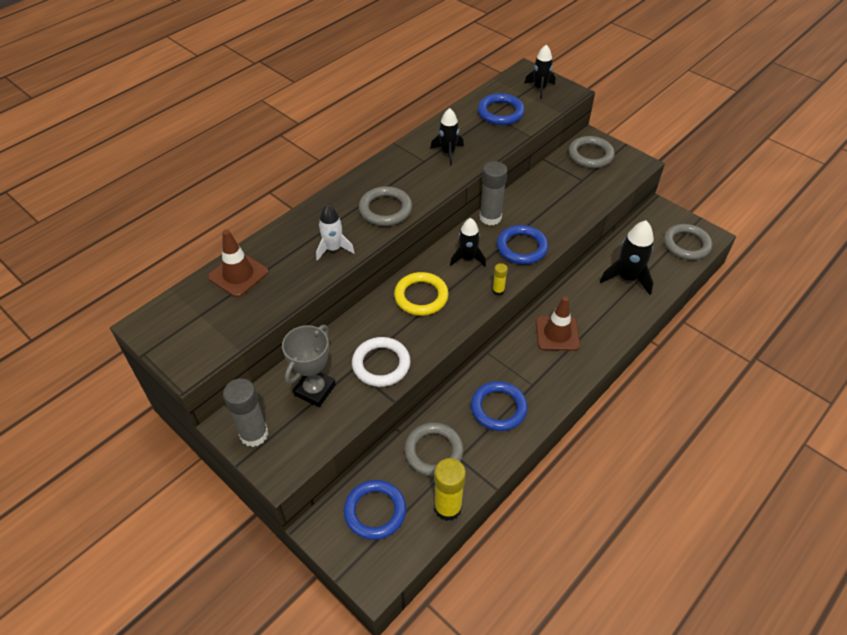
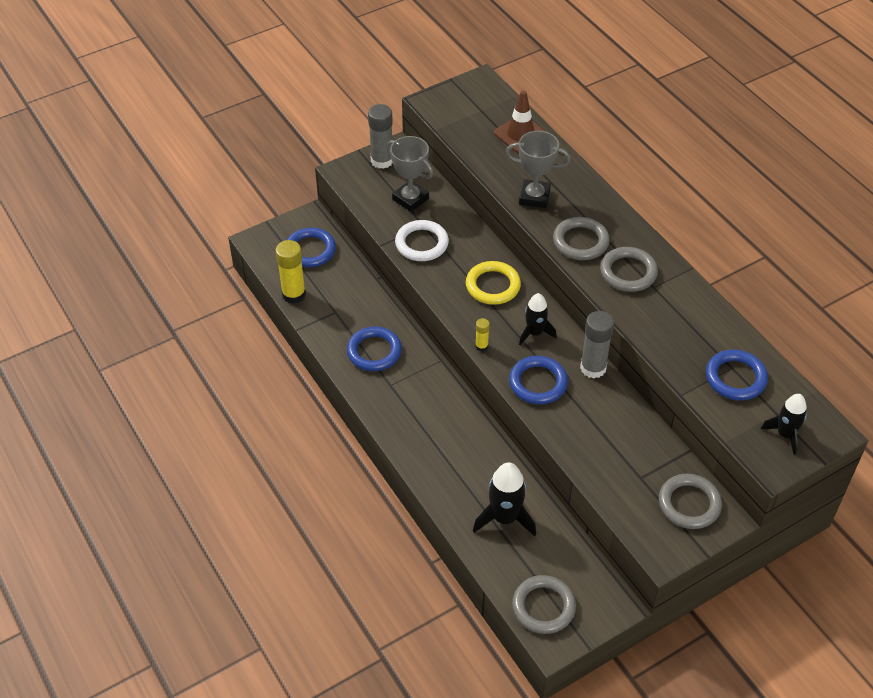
camera: 105 degrees right, 0 degrees up
(333, 249) = (534, 197): white rocket -> grey trophy
(433, 451) = (348, 296): grey ring -> grey ring (628, 272)
(448, 153) = (663, 310): black rocket -> none
(557, 333) = (445, 424): brown traffic cone -> none

